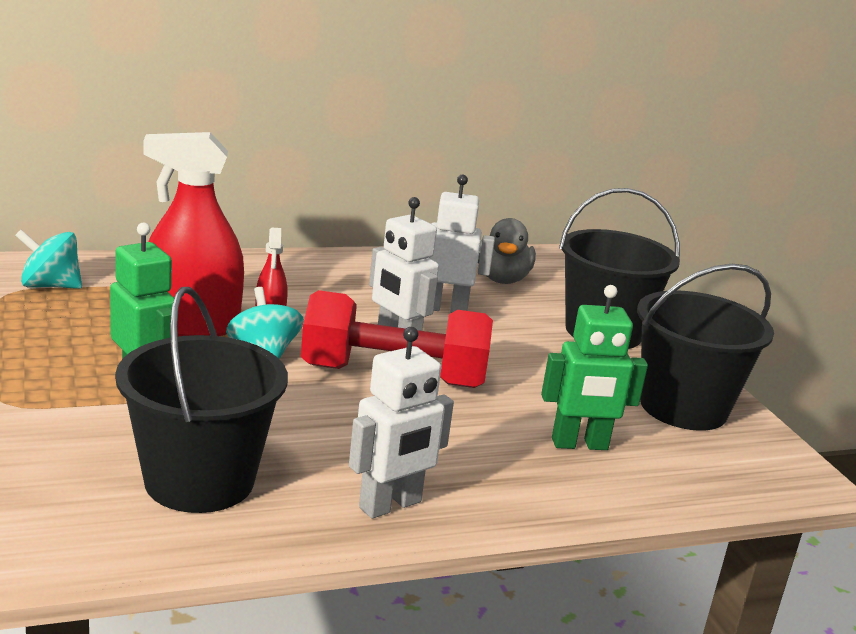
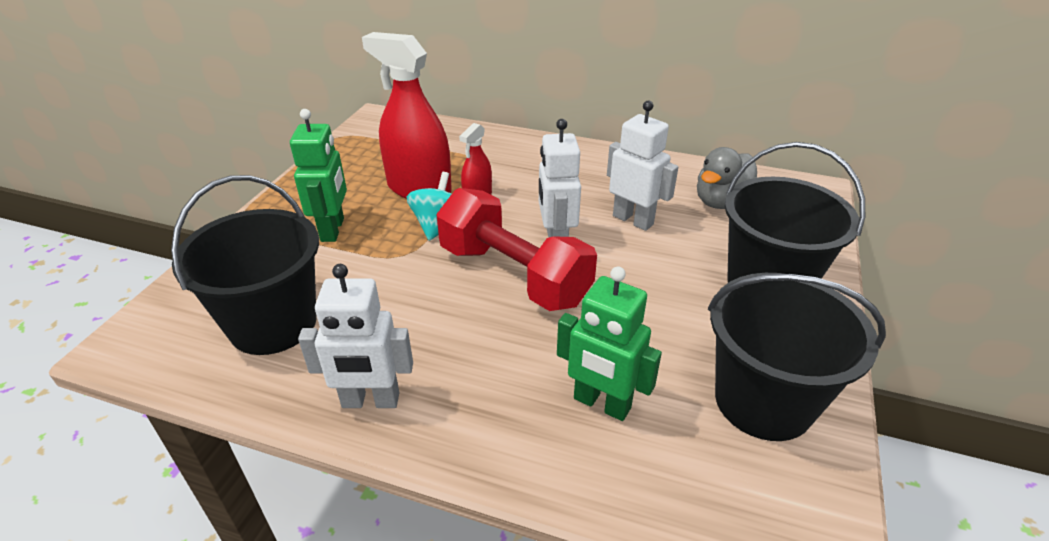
camera: 40 degrees right, 15 degrees up
(50, 286) = (369, 136): turquoise spinning top -> none

